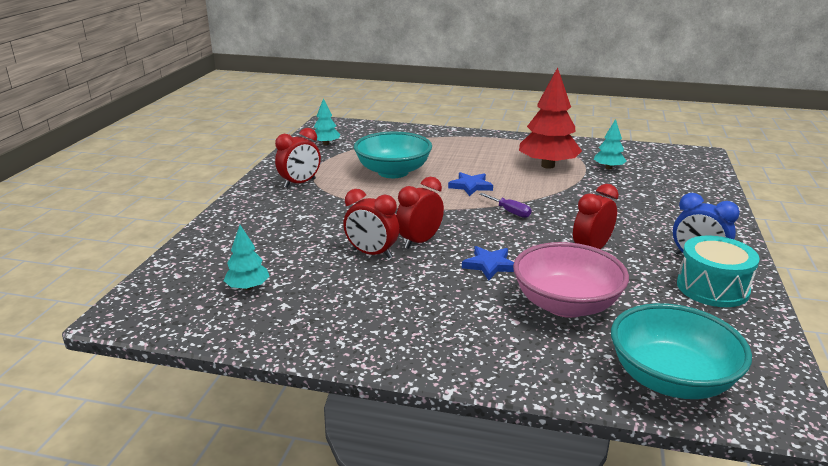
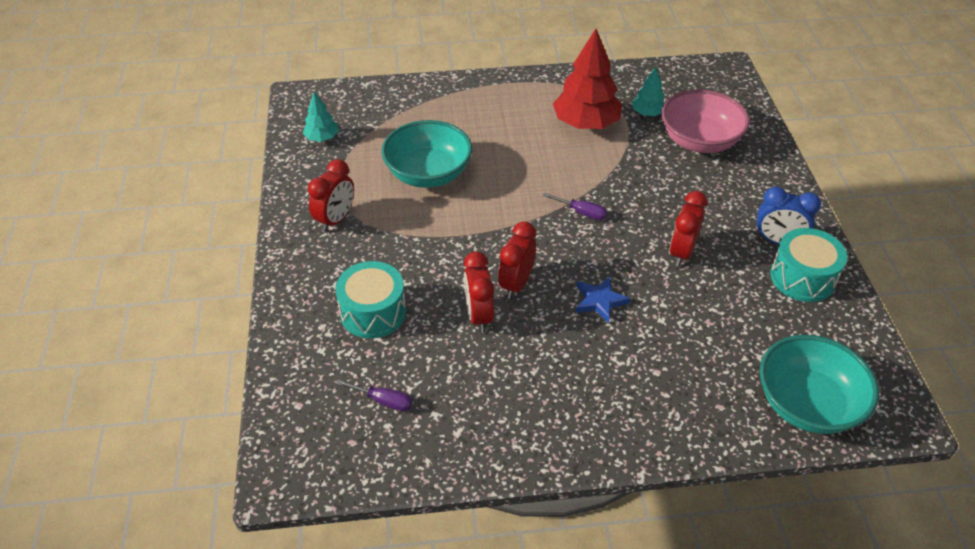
camera: 20 degrees left, 20 degrees up
(248, 287) = (384, 401): turquoise tree -> purple screwdriver
(285, 236) = (373, 312): none -> turquoise drum
(372, 254) = (478, 315): red clock -> red clock turned 75 degrees clockwise
(470, 186) = (523, 179): blue star -> none
(566, 305) = (690, 337): pink bowl -> pink bowl (699, 141)

